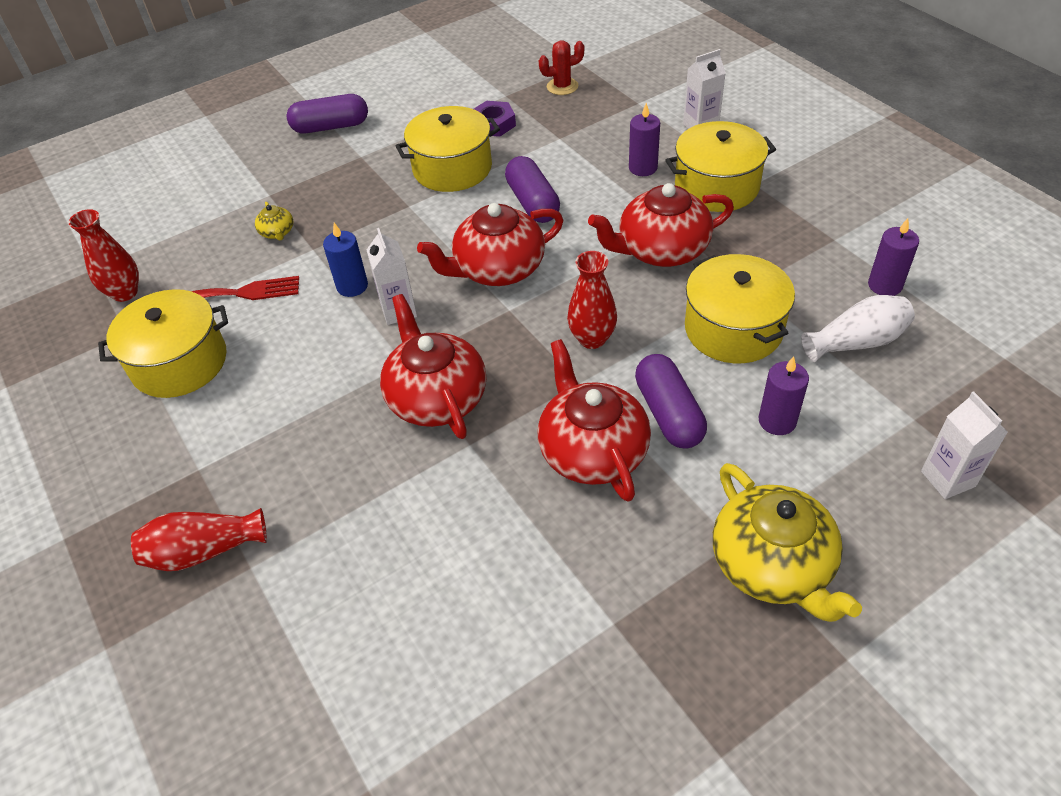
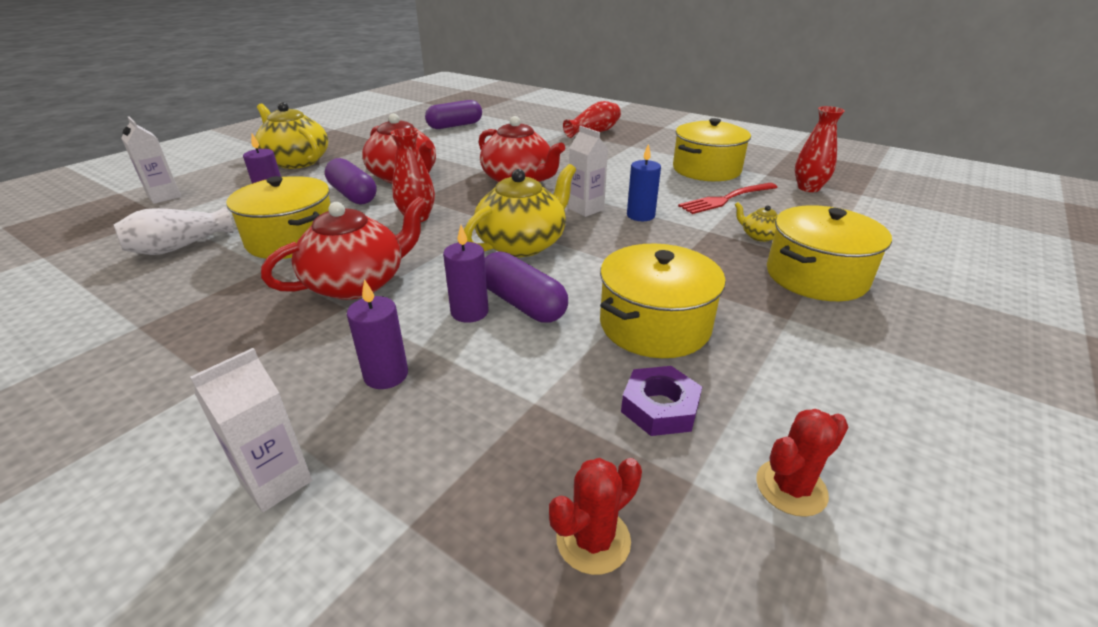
camera: 155 degrees right, 15 degrees down
(331, 127) = (892, 351): purple capsule -> purple capsule (455, 126)
(465, 87) = (791, 488): none -> red cactus
(498, 269) = (522, 244): red teapot -> yellow teapot
(716, 186) = (274, 366): yellow pot -> yellow pot (816, 276)
(885, 285) = (112, 291): purple candle -> purple candle (469, 312)

